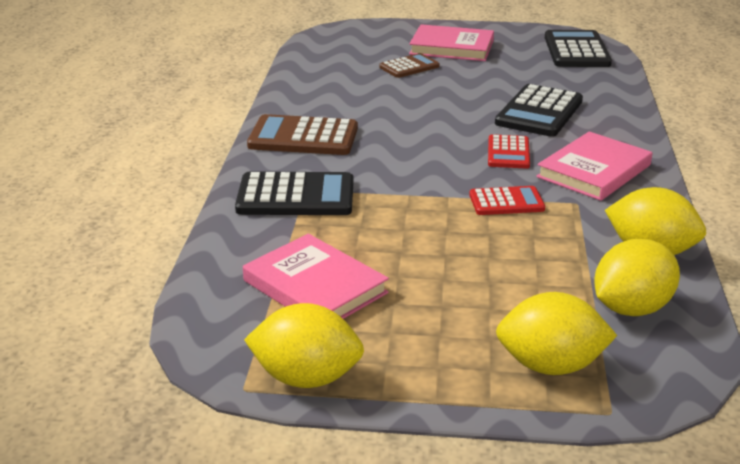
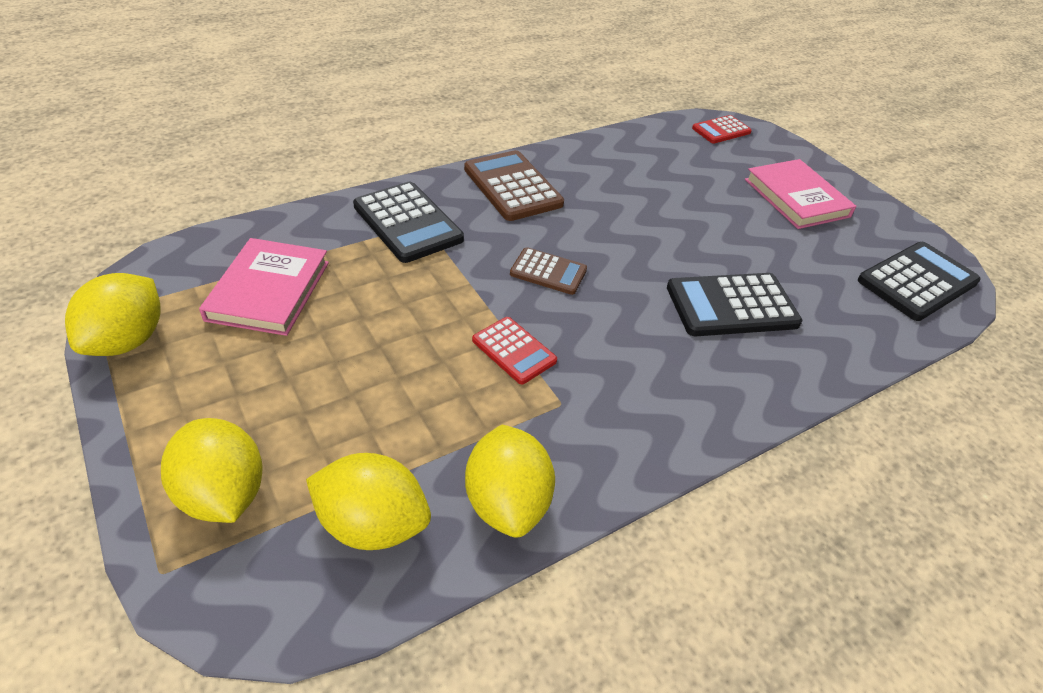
camera: 50 degrees right, 15 degrees up
(306, 378) = (128, 340): yellow lemon -> yellow lemon turned 45 degrees clockwise
(409, 67) = (719, 189): brown calculator -> brown calculator (548, 272)
(508, 153) = (617, 316): red calculator -> red calculator (721, 130)
(594, 171) = (645, 393): pink book -> none

